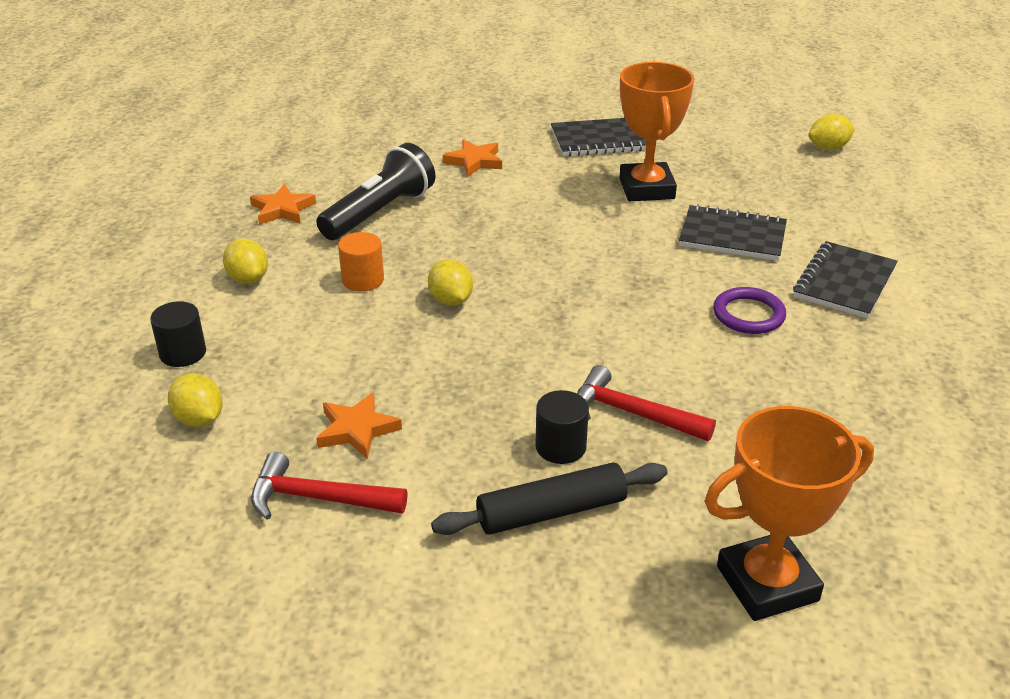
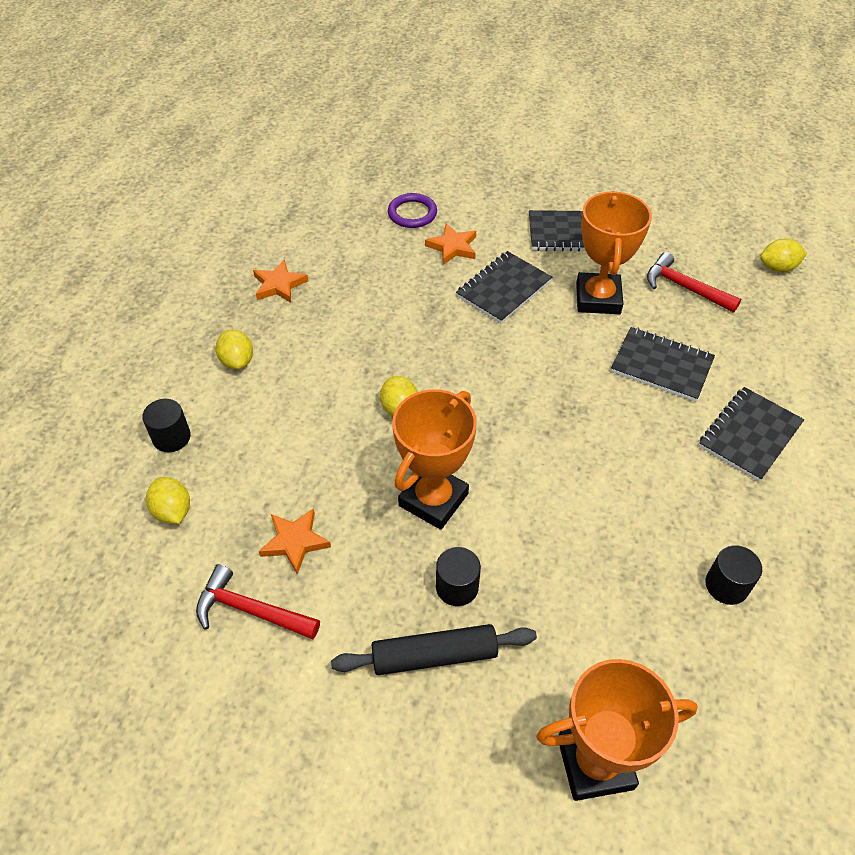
camera: 10 degrees right, 15 degrees up
(363, 280) = (331, 375): orange cylinder -> none
(379, 212) = (359, 298): black flashlight -> none
(511, 374) = (433, 500): none -> orange trophy
(541, 190) = (503, 289): none -> black notebook
(632, 413) = (525, 559): red hammer -> red hammer (684, 287)
(748, 314) = (653, 461): purple ring -> purple ring (412, 213)
(862, 409) = (726, 585): none -> black cylinder

